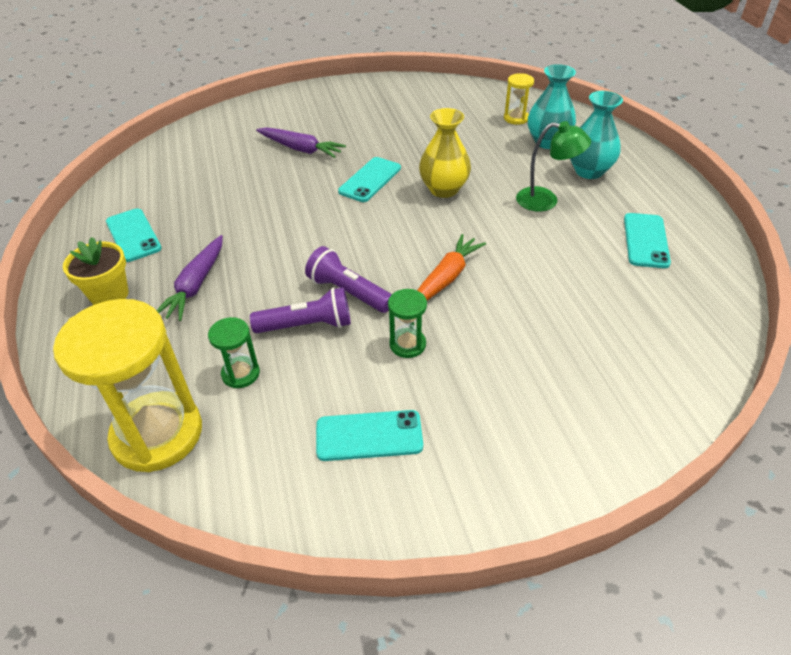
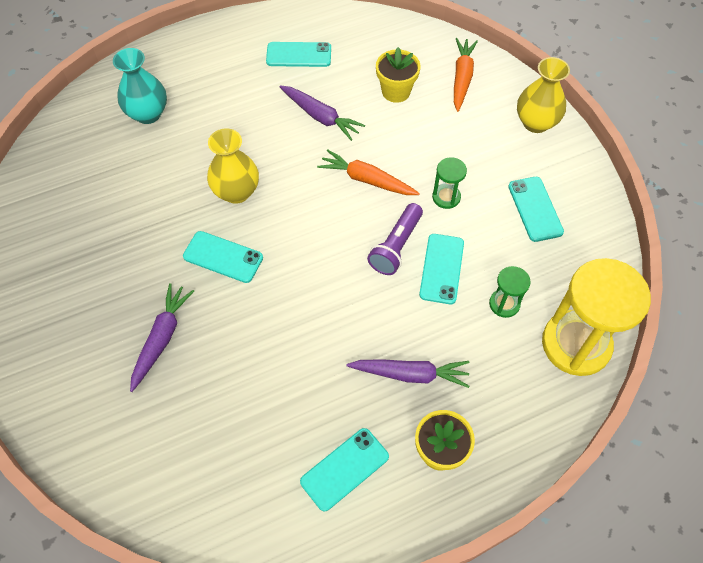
camera: 100 degrees left, 15 degrees up
(307, 325) = (442, 269): purple flashlight -> turquoise phone
(516, 118) = (99, 139): yellow hourglass -> none
(531, 473) = (536, 123): none -> yellow vase
(544, 251) = (320, 117): none -> purple carrot
(546, 200) = (249, 115): green lamp -> none
(589, 171) = (200, 85): turquoise vase -> none
(589, 320) = (396, 91): none -> yellow flower pot
(622, 395) = (462, 78): none -> orange carrot

